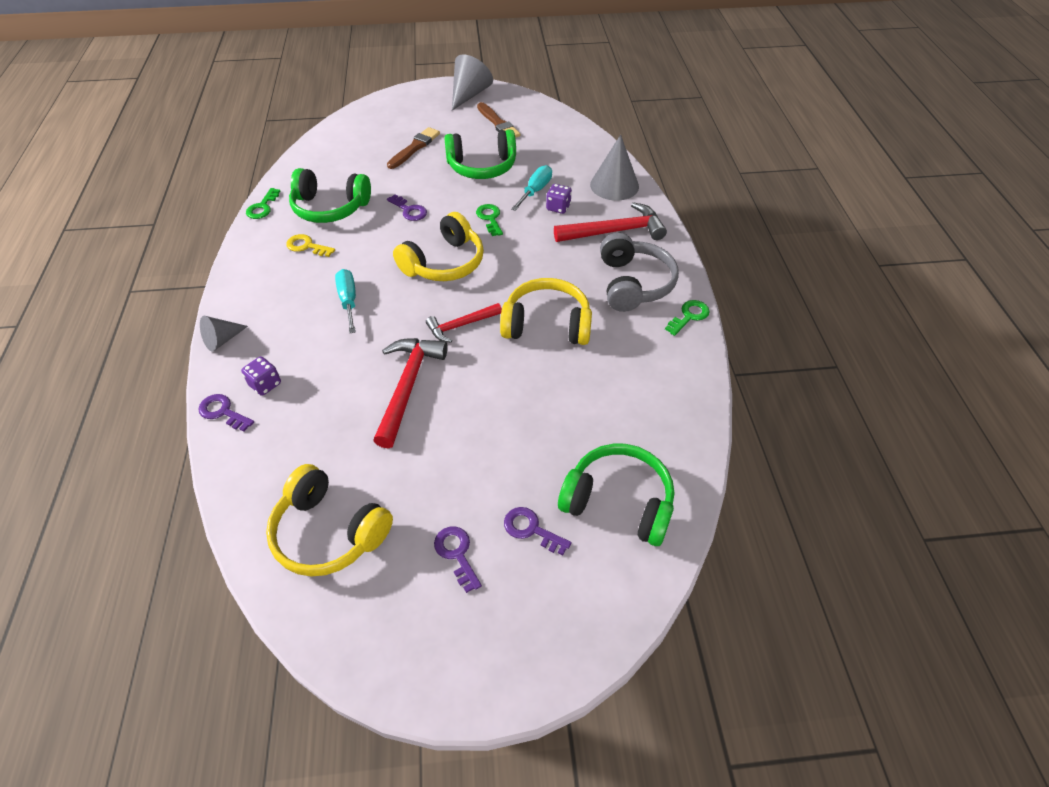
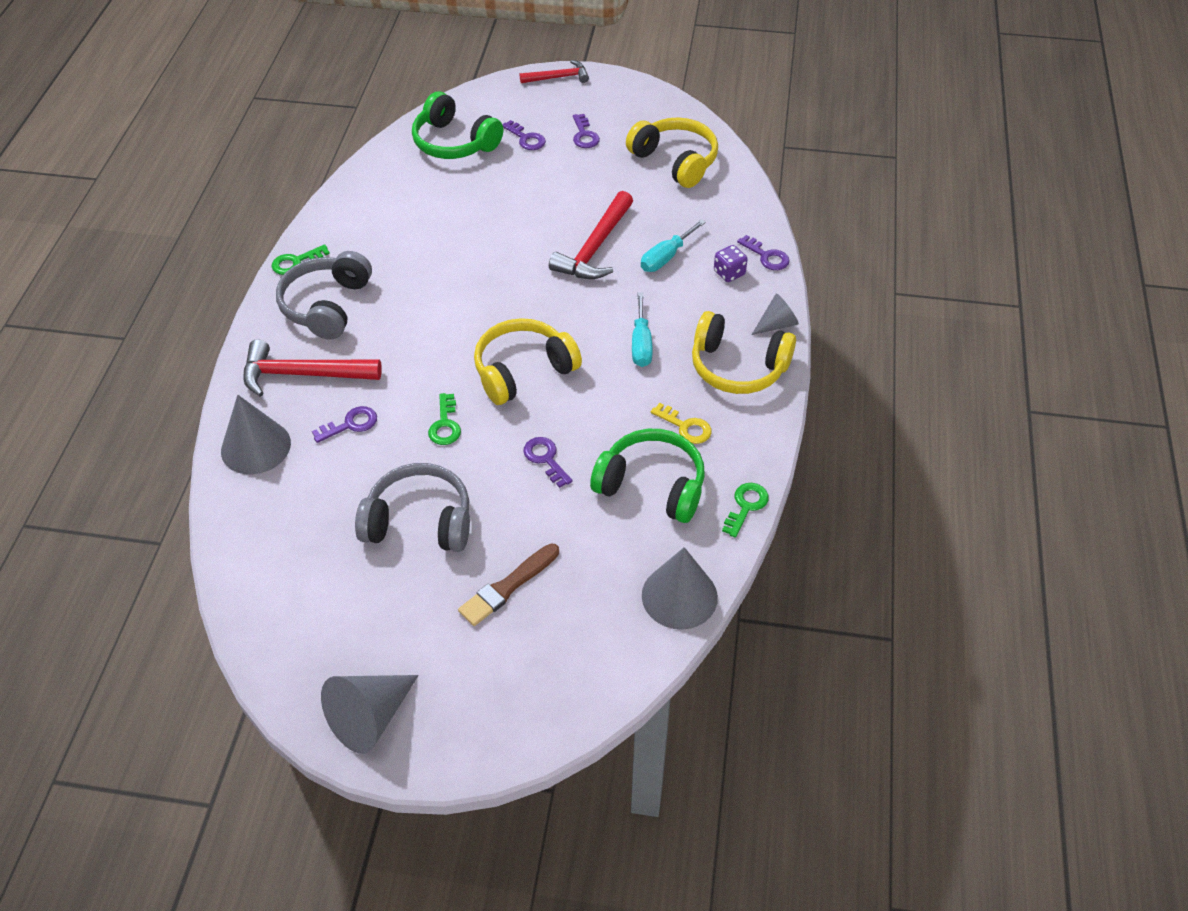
camera: 165 degrees left, 0 degrees up
(308, 159) = (679, 596): none -> grey cone
(461, 325) = (527, 294): red hammer -> red hammer (558, 77)
(482, 167) = (419, 521): green headphones -> grey headphones
(498, 123) = (354, 619): brown brush -> none
(535, 191) = (365, 459): turquoise screwdriver -> turquoise screwdriver (666, 257)
(547, 324) = (441, 280): yellow headphones -> yellow headphones (738, 367)
(558, 207) = (350, 424): purple dice -> purple key

